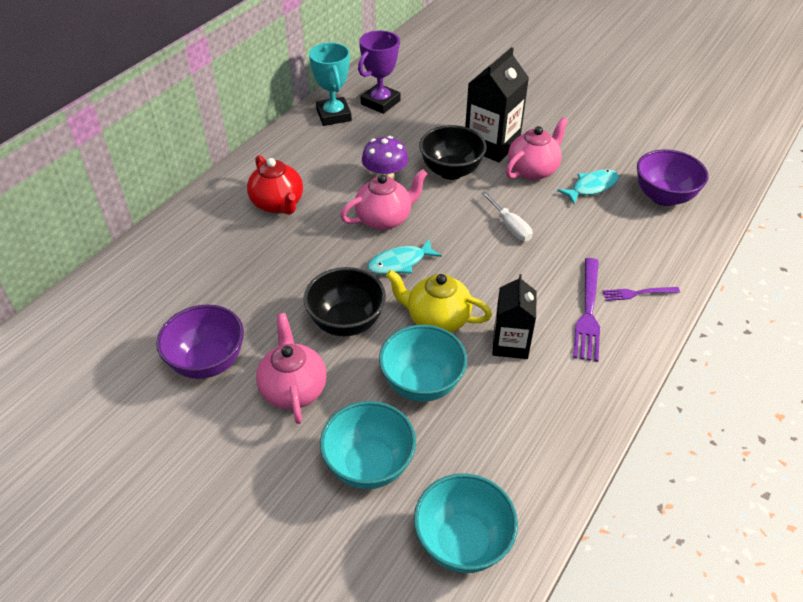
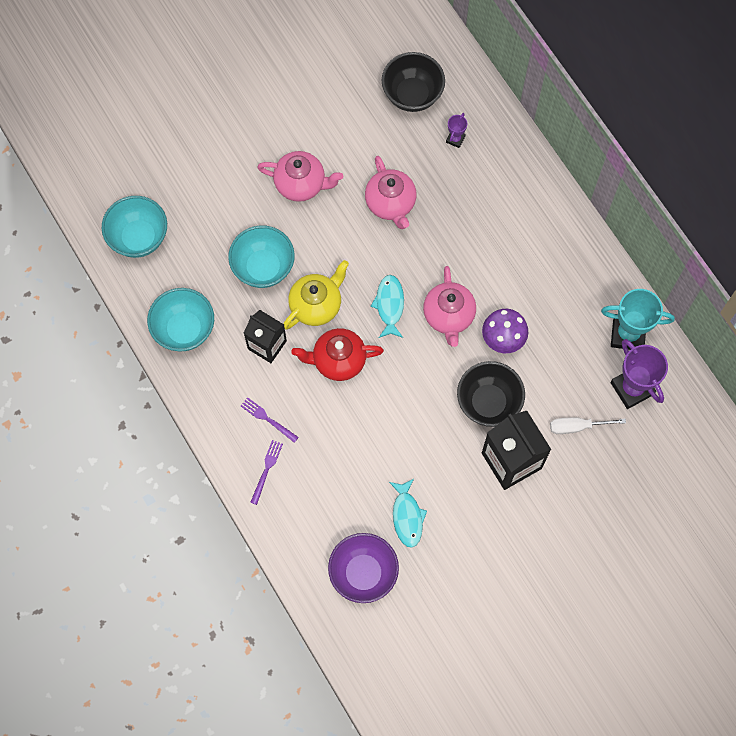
camera: 115 degrees right, 25 degrees up
(177, 274) = (455, 139): none -> purple trophy
(208, 362) = (353, 137): purple bowl -> none
(278, 204) = (509, 238): red teapot -> red teapot (338, 360)
(346, 322) = (345, 241): black bowl -> black bowl (412, 95)
(369, 465) = (217, 208): turquoise bowl -> turquoise bowl (184, 329)
(510, 227) = (389, 414): white screwdriver -> white screwdriver (576, 427)
(533, 170) = (456, 478): pink teapot -> pink teapot (391, 203)
(588, 312) = (267, 419): purple fork -> purple fork, size x0.58

